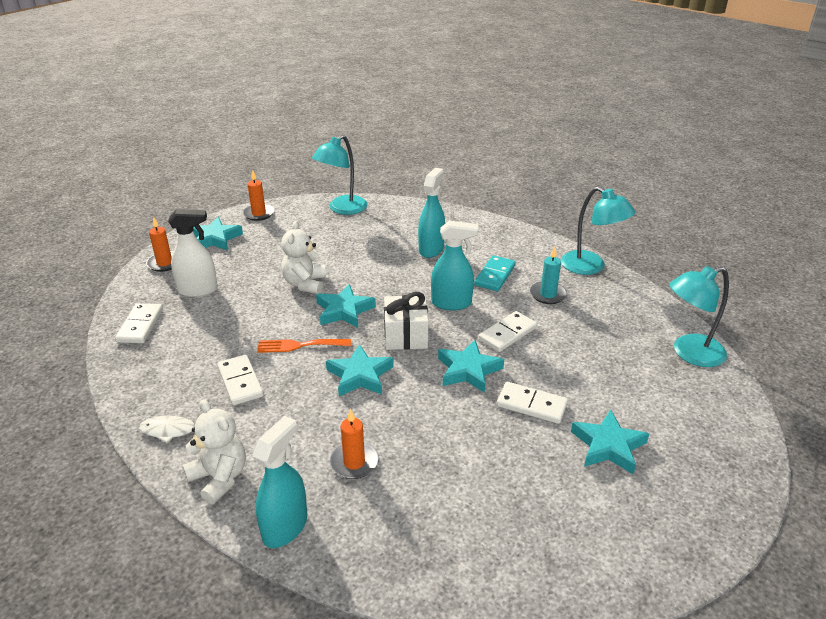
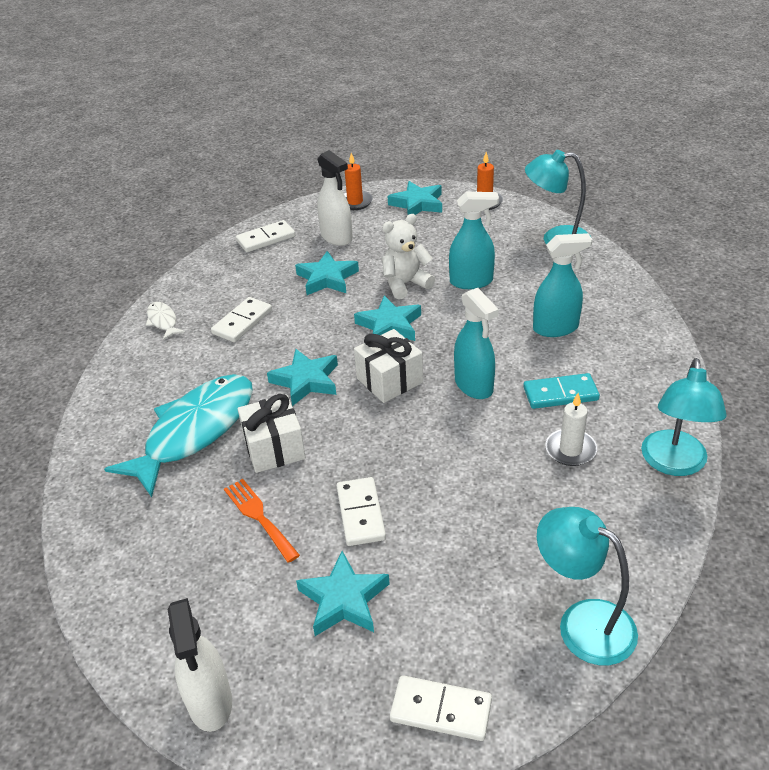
camera: 60 degrees right, 5 degrees up
(219, 478) = (131, 371): white teddy bear -> none
(285, 527) = (103, 430): turquoise spray bottle -> turquoise spray bottle (471, 281)
(299, 345) = (315, 327): orange fork -> orange fork (259, 516)
(354, 462) = (195, 431): orange candle -> turquoise fish
(421, 422) = (274, 448): none -> white gift
(468, 370) = (375, 445): turquoise star -> turquoise star (327, 278)
(507, 333) = (462, 448): white domino -> white domino (441, 710)
(548, 294) = (570, 450): turquoise candle -> white candle
(664, 557) = (210, 702): none -> white spray bottle

